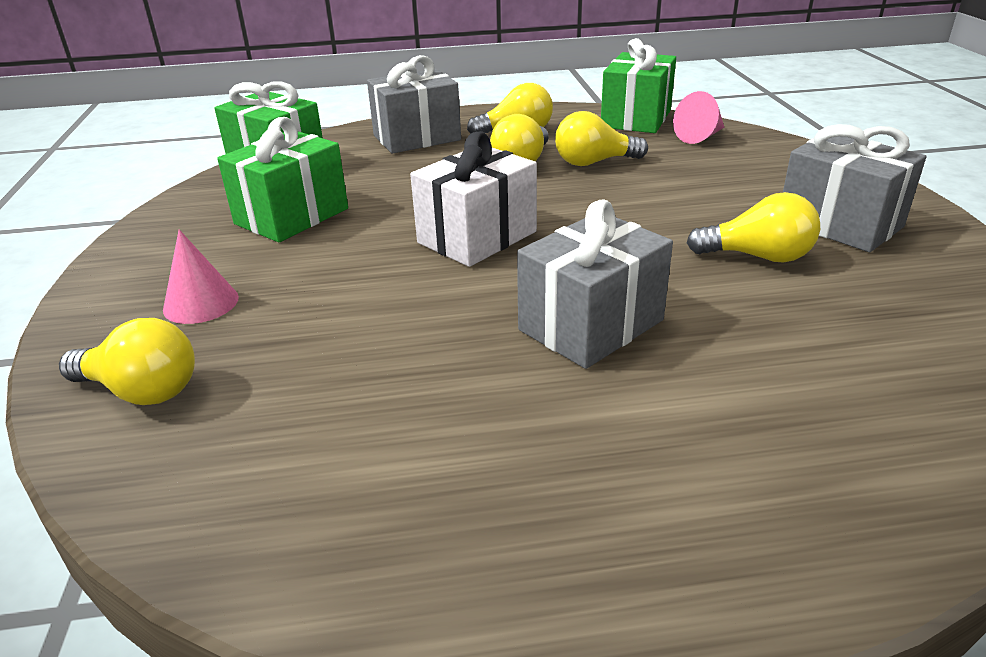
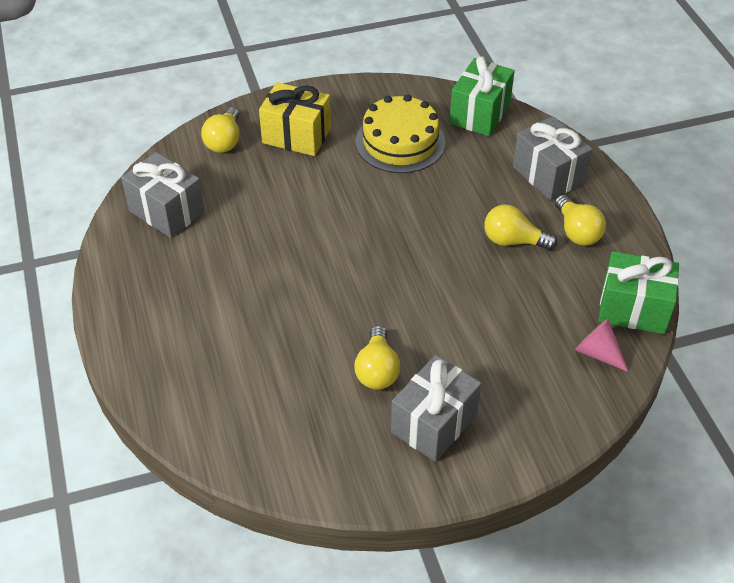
camera: 80 degrees right, 15 degrees up
(201, 303) = (296, 136): pink cone -> yellow gift
(291, 216) = (400, 142): green gift -> yellow cake
(477, 237) = (384, 231): white gift -> none
(591, 325) = (289, 289): grey gift -> grey gift (167, 211)
(594, 162) = (521, 283): yellow light bulb -> none

